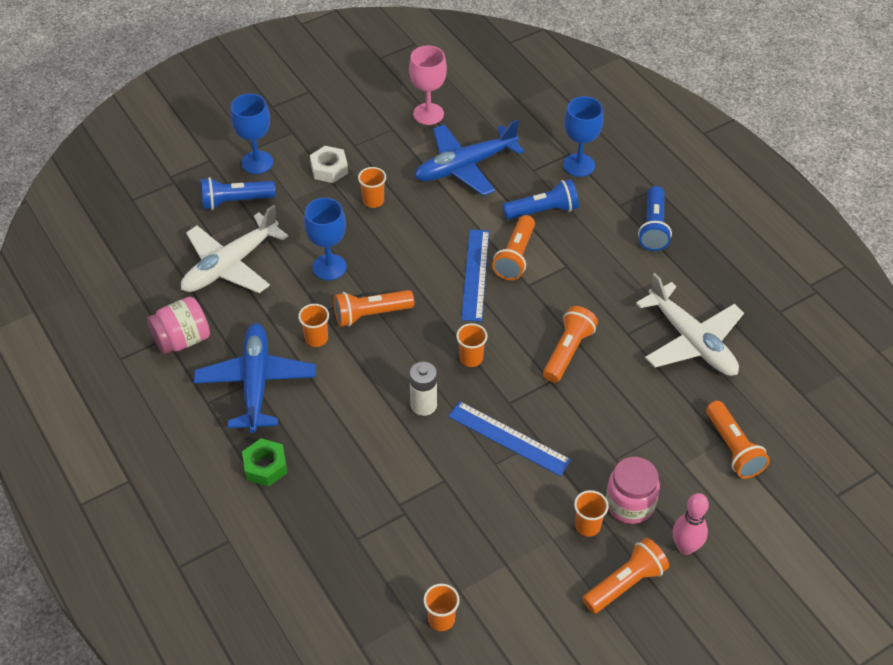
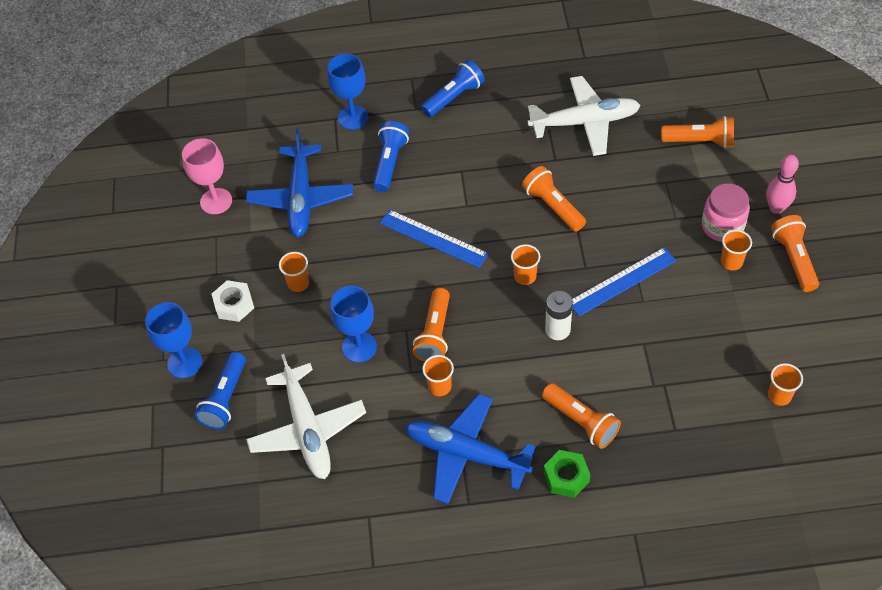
camera: 60 degrees left, 5 degrees up
(182, 340) = (379, 502): pink jar -> none
(515, 256) = (430, 202): orange flashlight -> orange flashlight (581, 421)
(653, 227) = (454, 97): blue flashlight -> blue flashlight turned 75 degrees counterclockwise

